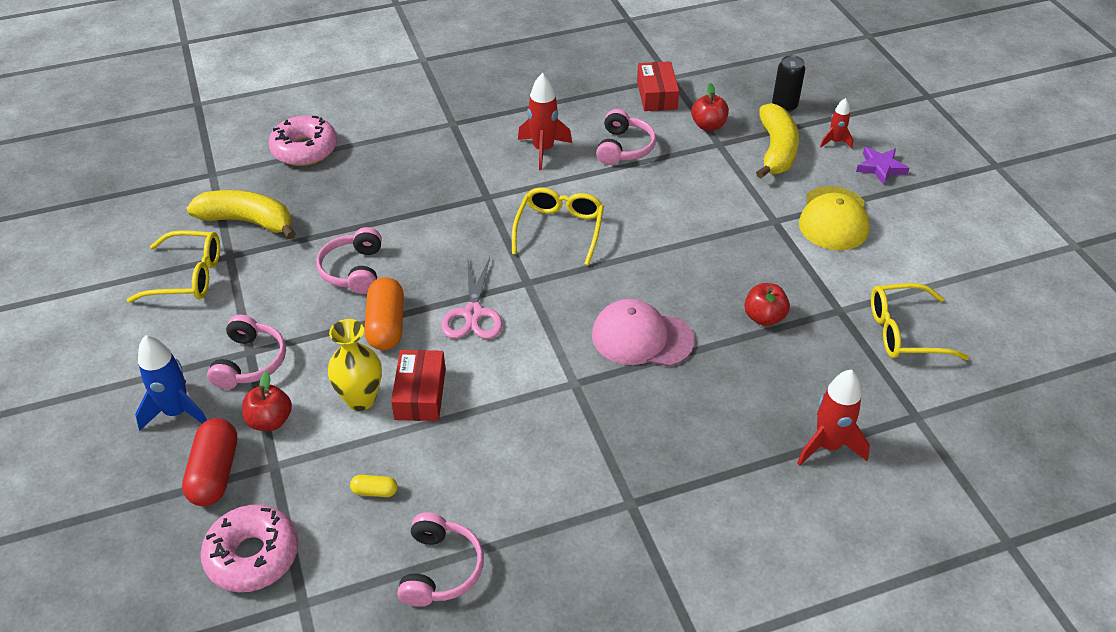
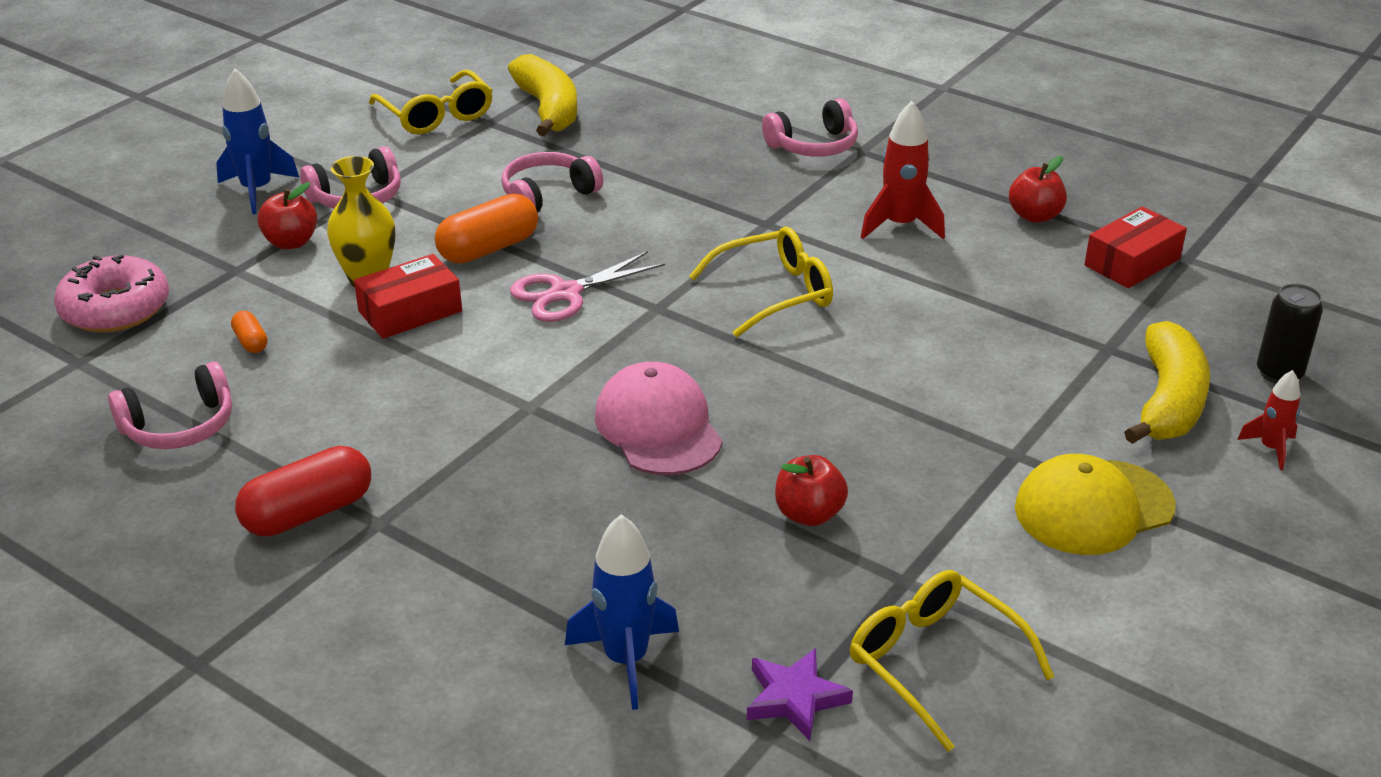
camera: 55 degrees right, 10 degrees down
(215, 473) = (199, 243): red capsule -> red capsule (308, 513)
(304, 149) = (694, 90): pink donut -> none
(375, 491) = (251, 342): yellow capsule -> orange capsule
(624, 148) = (988, 279): pink headphones -> pink headphones (813, 145)
(708, 125) = (1133, 325): red apple -> red apple (1034, 216)
(776, 150) = (1168, 401): yellow banana -> yellow banana turned 45 degrees counterclockwise
(828, 445) = (626, 660): red rocket -> blue rocket
(880, 168) = (1277, 514): purple star -> purple star (794, 698)

